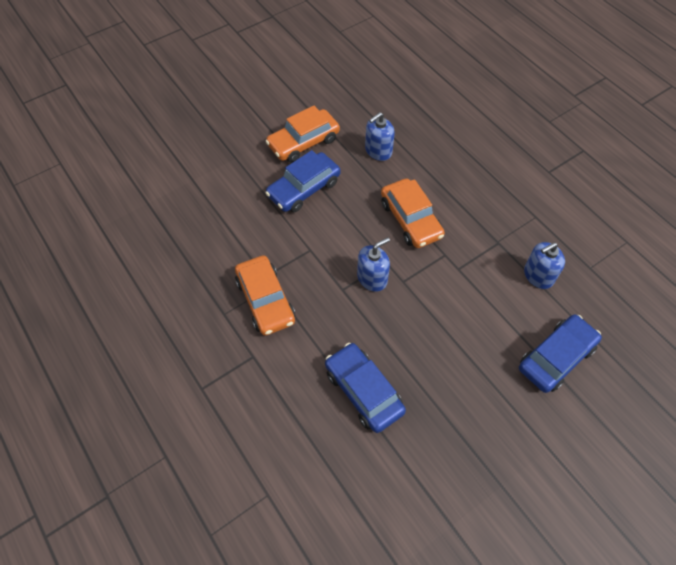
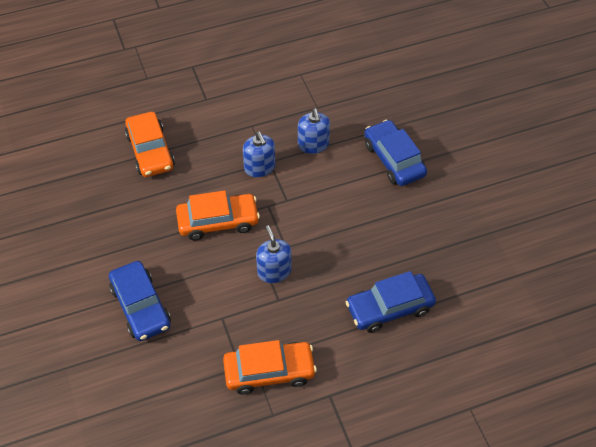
camera: 75 degrees left, 5 degrees down
(303, 142) = (75, 293): orange car -> orange car (150, 151)
(378, 151) = (119, 226): blue soap dispenser -> blue soap dispenser (259, 167)

